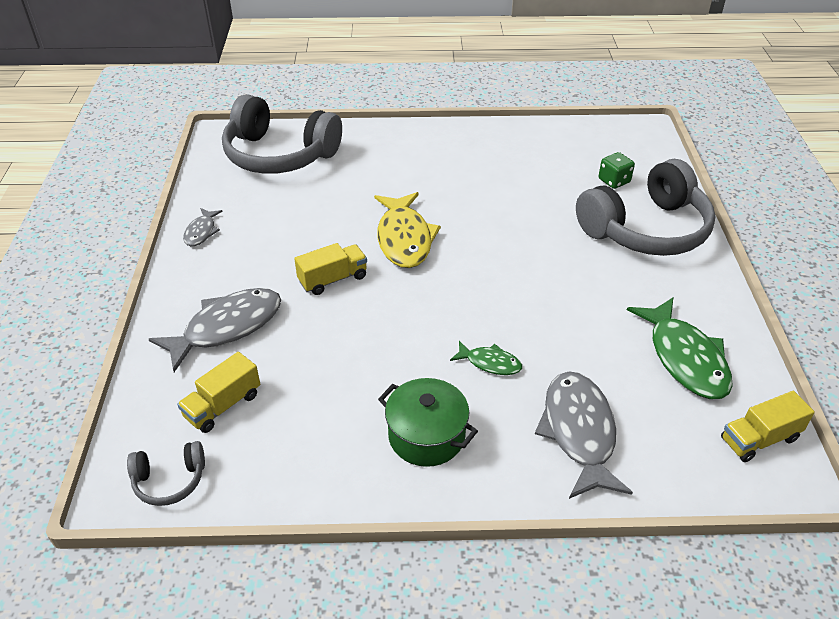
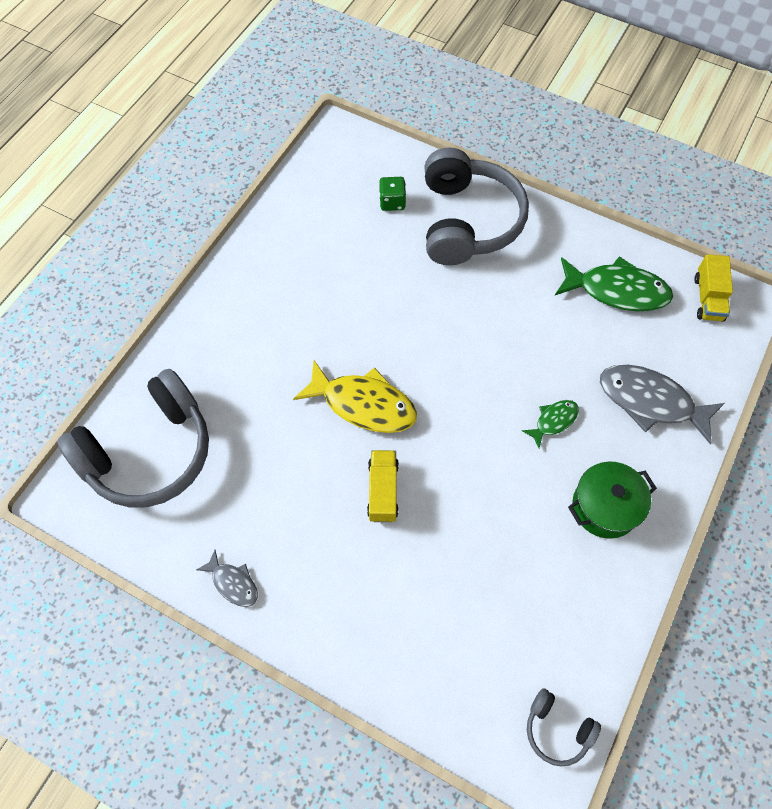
camera: 60 degrees left, 20 degrees up
(169, 480) = (557, 730): grey headphones -> grey headphones turned 105 degrees clockwise
(223, 405) = (493, 653): yellow truck -> none
(227, 327) = (395, 612): grey fish -> none

